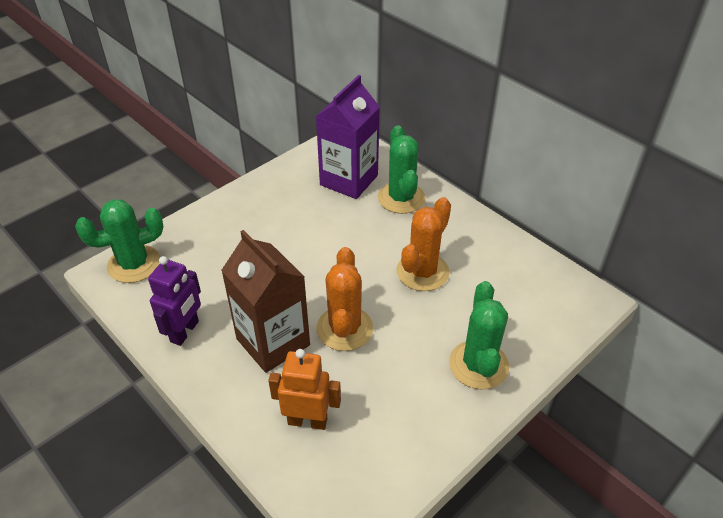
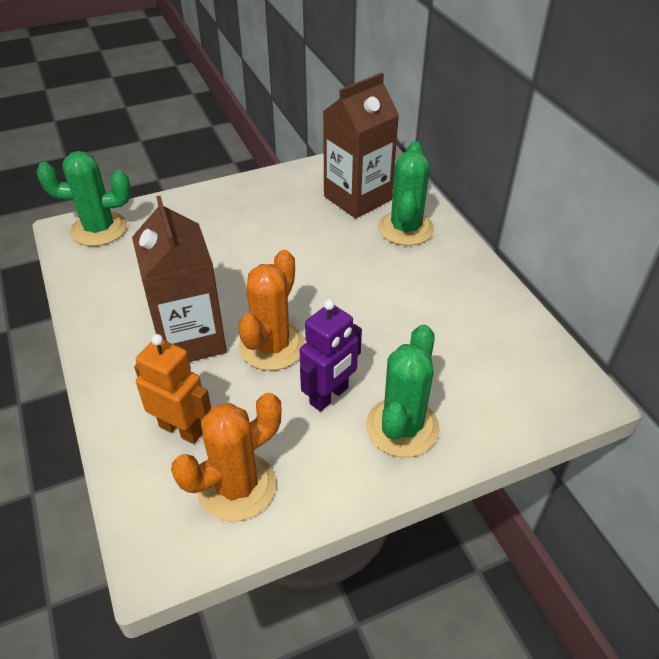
camera: 20 degrees right, 0 degrees up
(185, 331) = (110, 305): purple robot -> purple robot (329, 396)
(349, 180) = (357, 198): purple carton -> brown carton
(422, 272) = (389, 310): orange cactus -> orange cactus (237, 486)

